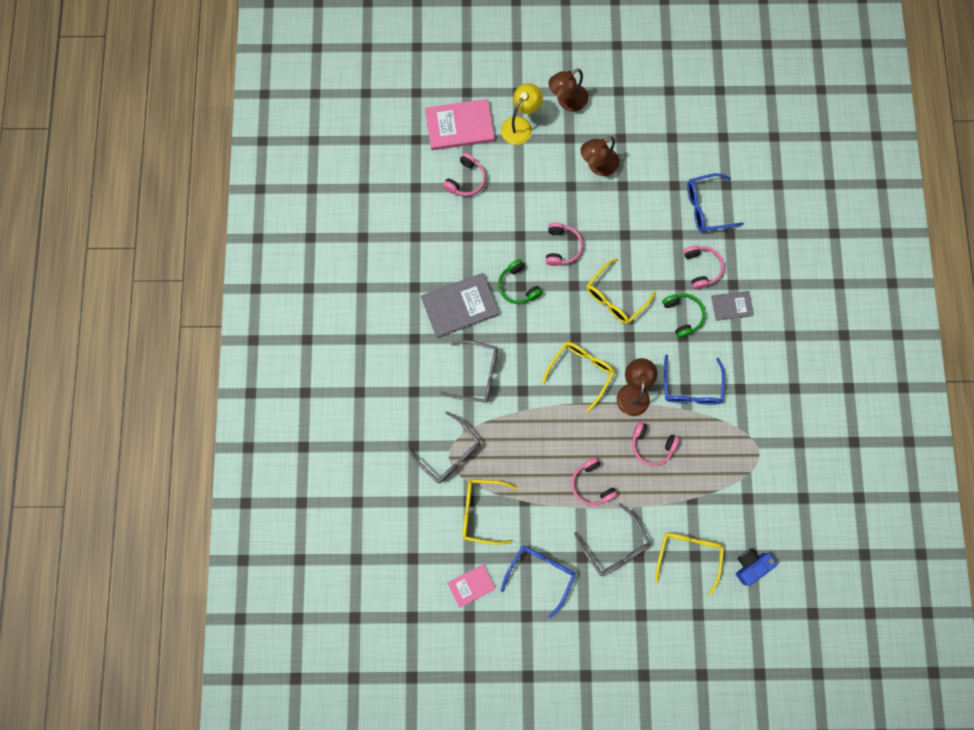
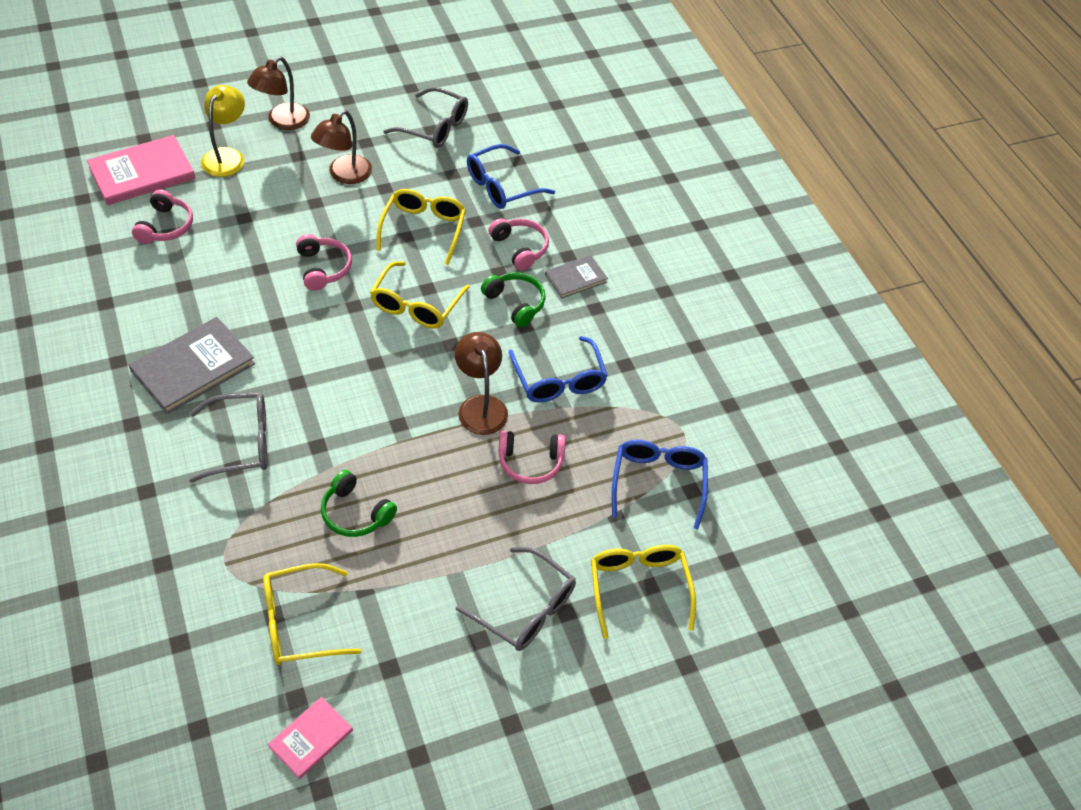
camera: 25 degrees left, 25 degrees down
(449, 453) = (224, 557): grey glasses -> grey glasses (435, 127)
(518, 286) = (274, 324): green headphones -> green headphones (355, 513)
(541, 573) = (421, 684): blue glasses -> blue glasses (658, 482)
(581, 371) = (397, 401): yellow glasses -> yellow glasses (423, 229)
(591, 484) = (460, 536): pink headphones -> none
(751, 565) = (733, 574): blue camera -> none

